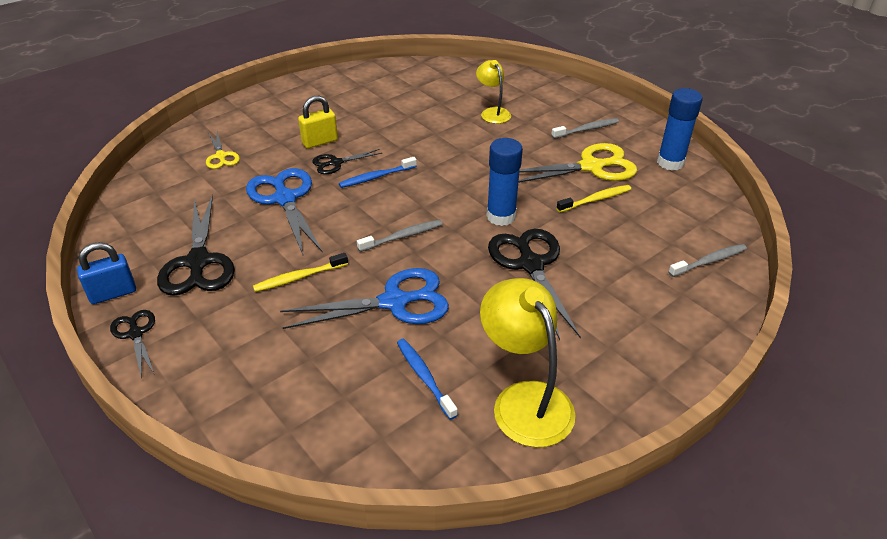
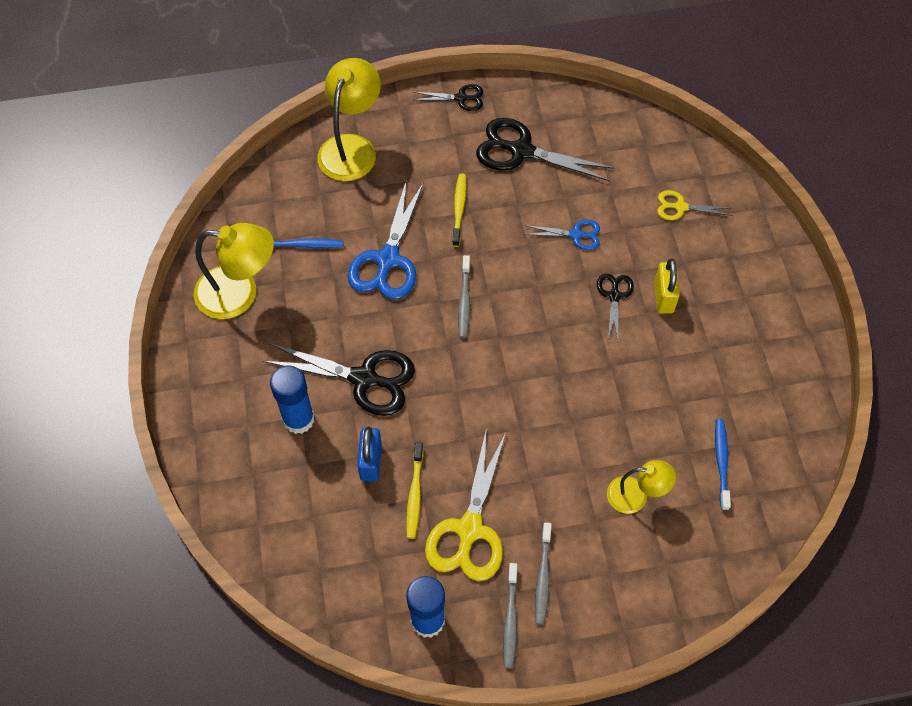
camera: 120 degrees right, 20 degrees up
(113, 293) = (515, 93): blue padlock -> blue padlock (371, 462)
(258, 399) = (351, 147): none -> yellow lamp
(285, 199) = (576, 235): blue scissors -> blue scissors, size x0.54
(376, 177) = (569, 320): blue toothbrush -> blue toothbrush (721, 462)
(501, 216) = (442, 393): blue glue stick -> blue glue stick (298, 419)
(709, 261) = (269, 529): grey toothbrush -> grey toothbrush (510, 619)

